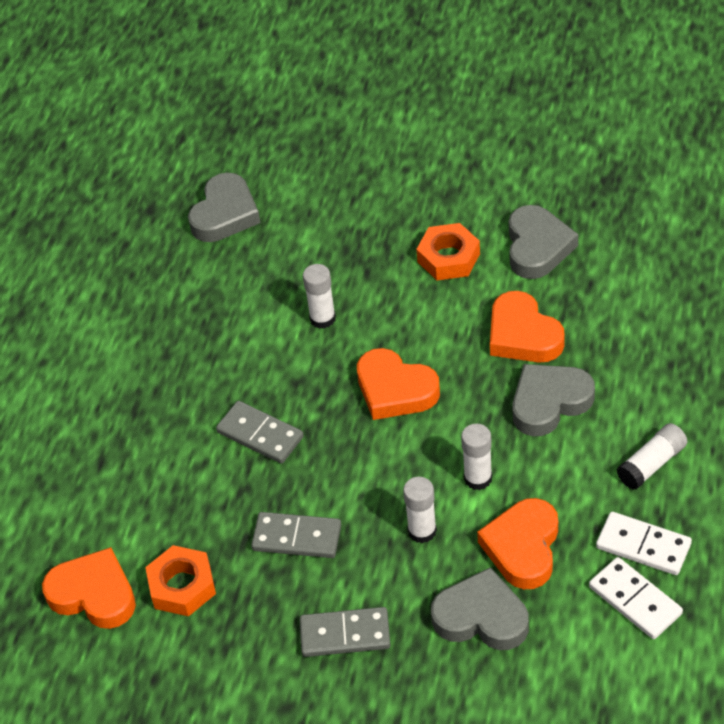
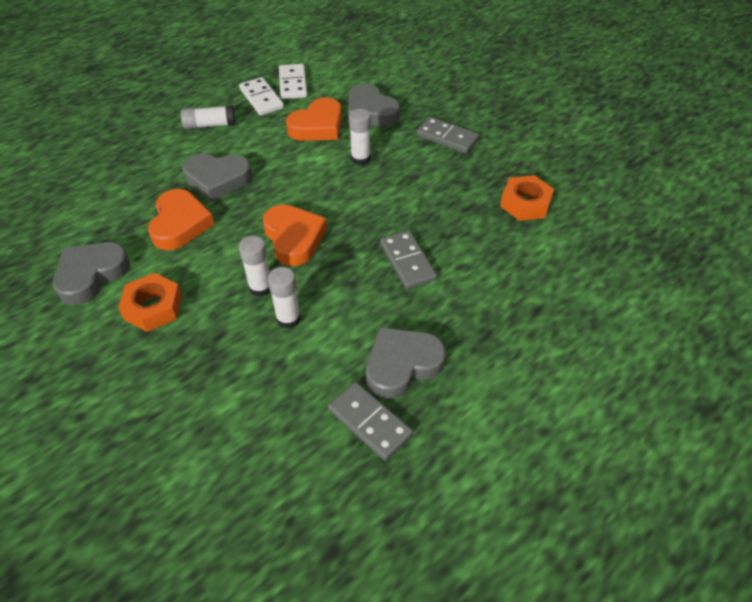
camera: 150 degrees left, 0 degrees up
(94, 594) = (587, 228): orange heart -> none
(225, 214) = (269, 484): grey heart -> grey heart (401, 365)
(297, 537) = (434, 192): grey domino -> grey domino (369, 422)
(478, 478) = (303, 166): white glue stick -> white glue stick (260, 287)

